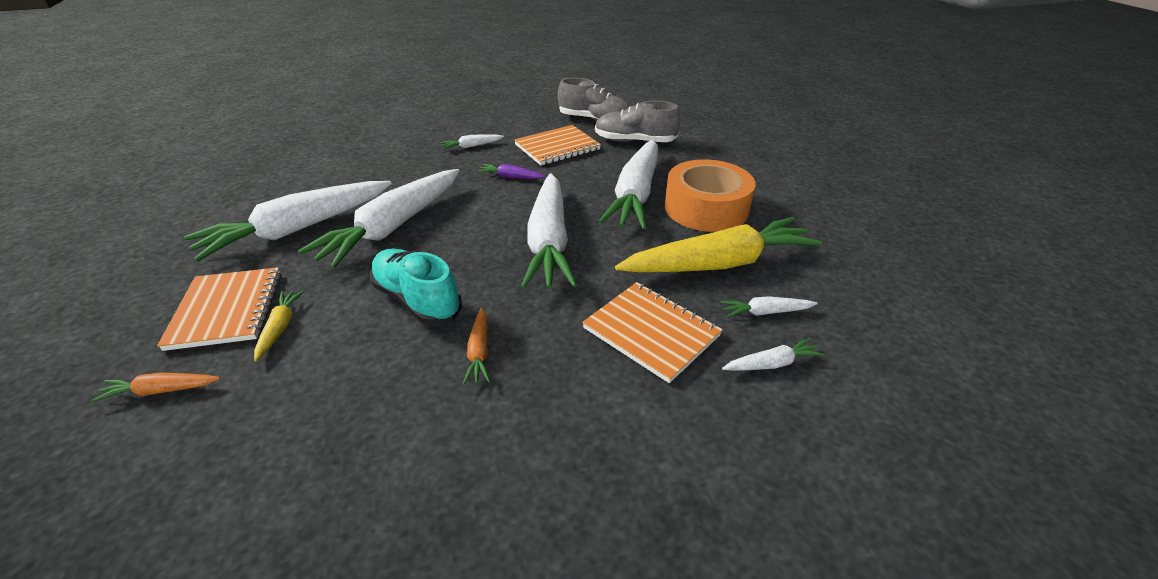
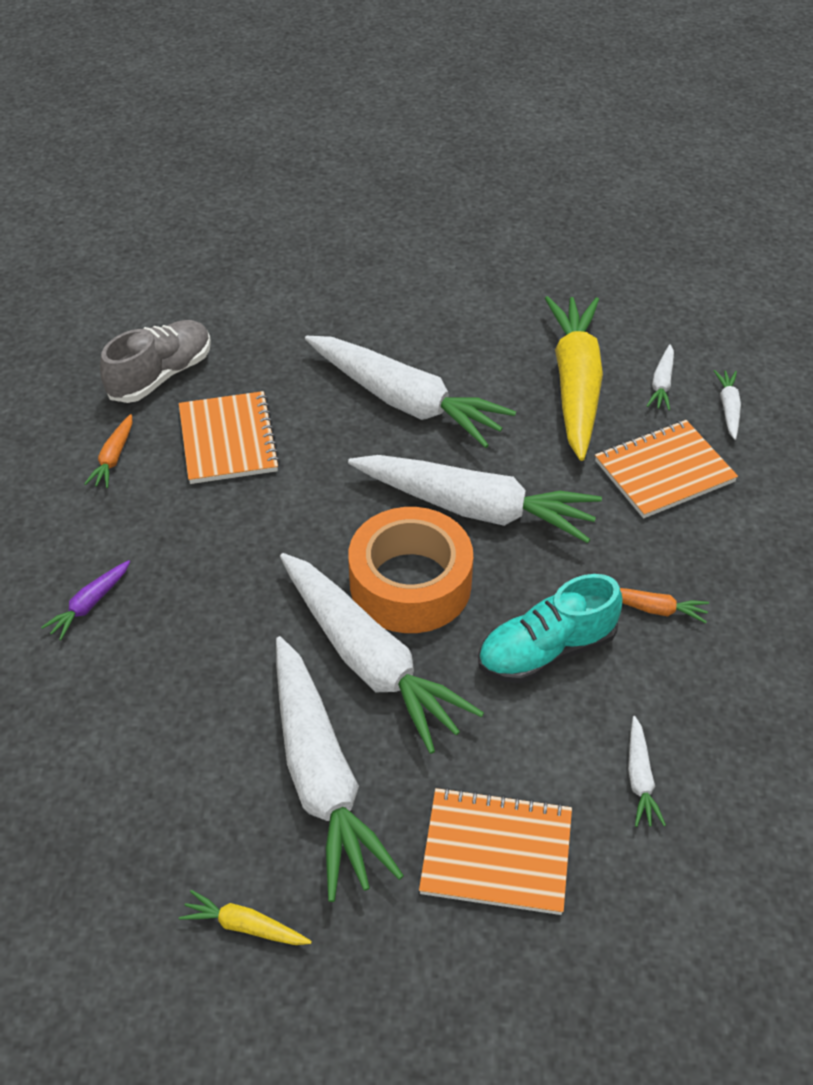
camera: 70 degrees left, 10 degrees up
(161, 390) = (632, 905): orange carrot -> orange carrot (113, 458)
(280, 328) = (554, 790): yellow carrot -> yellow carrot (245, 926)
(471, 146) = (162, 537): white carrot -> white carrot (640, 778)
(511, 177) = (293, 510): purple carrot -> purple carrot (90, 604)
(634, 141) = (259, 357): grey shoe -> none
(706, 208) = (466, 354): orange tape -> orange tape (410, 584)

